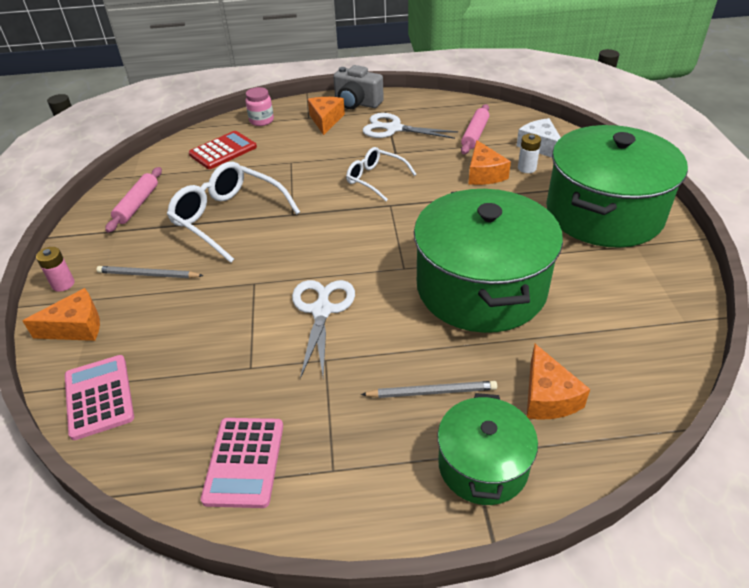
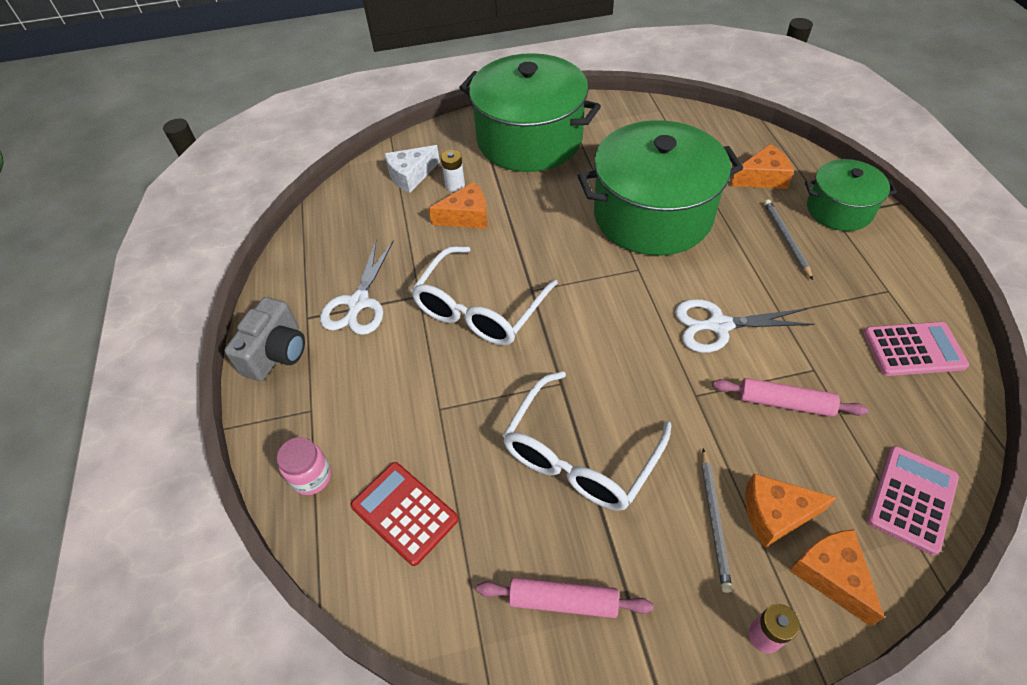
camera: 95 degrees left, 10 degrees up
(99, 397) = (911, 499): pink calculator -> pink calculator turned 150 degrees clockwise
(326, 120) = (324, 385): orange cheese -> orange cheese (775, 514)
(375, 179) = (479, 309): white glasses -> white glasses, size x1.65
(475, 135) = (382, 226): pink rolling pin -> pink rolling pin (785, 403)

